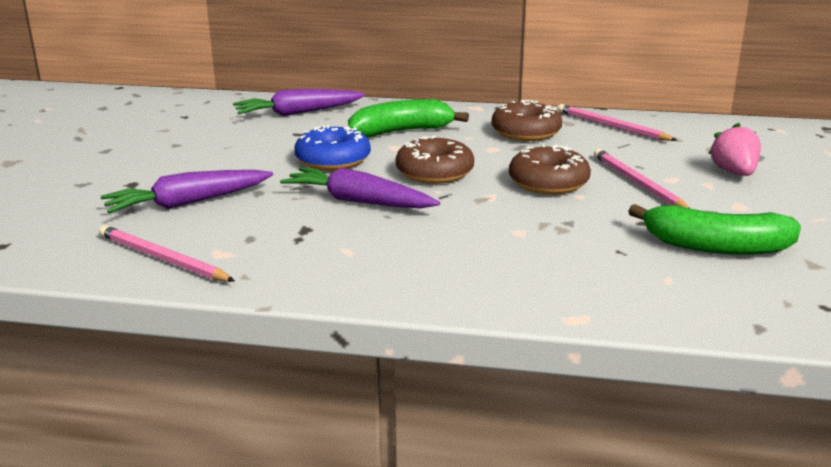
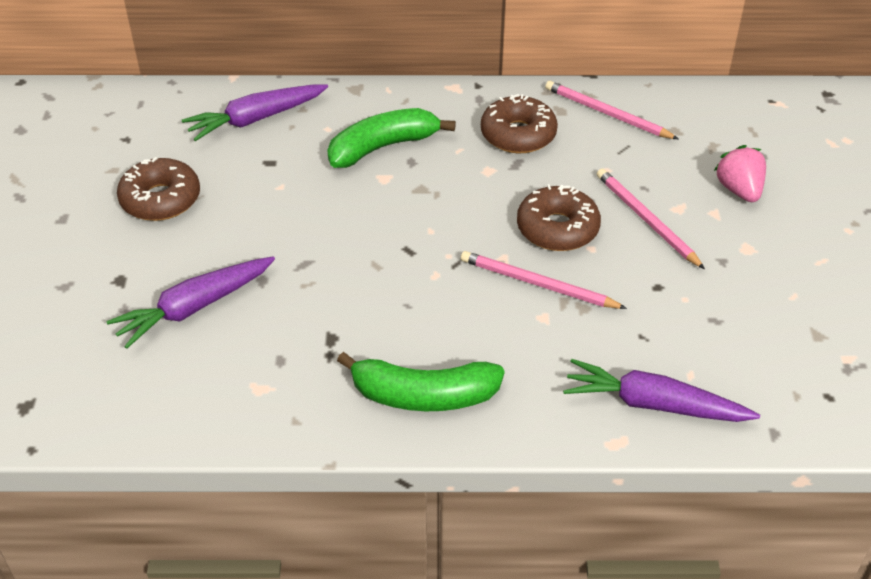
camera: 10 degrees left, 20 degrees up
(162, 258) = (204, 404): pink pencil -> pink pencil (537, 284)
(333, 160) = (323, 211): blue donut -> none
(358, 201) = (372, 284): purple carrot -> purple carrot (654, 404)
(434, 172) = (437, 223): brown donut -> brown donut (161, 199)
(715, 247) = (729, 319): green banana -> green banana (423, 395)

